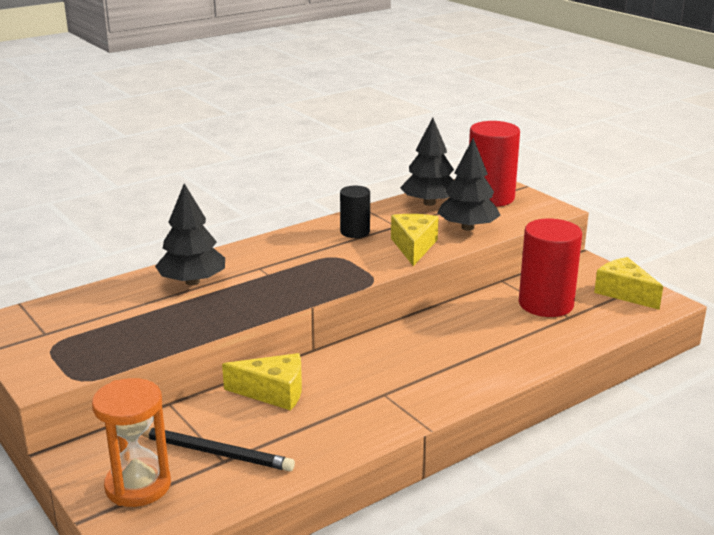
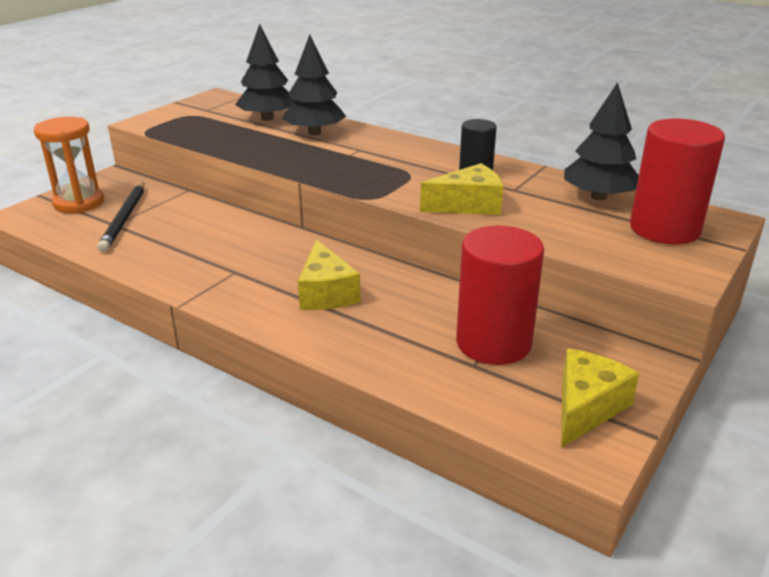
camera: 70 degrees right, 5 degrees up
(273, 392) = (218, 223): yellow cheese -> yellow cheese (326, 293)
(468, 227) = (553, 227): black tree -> black tree (267, 118)

